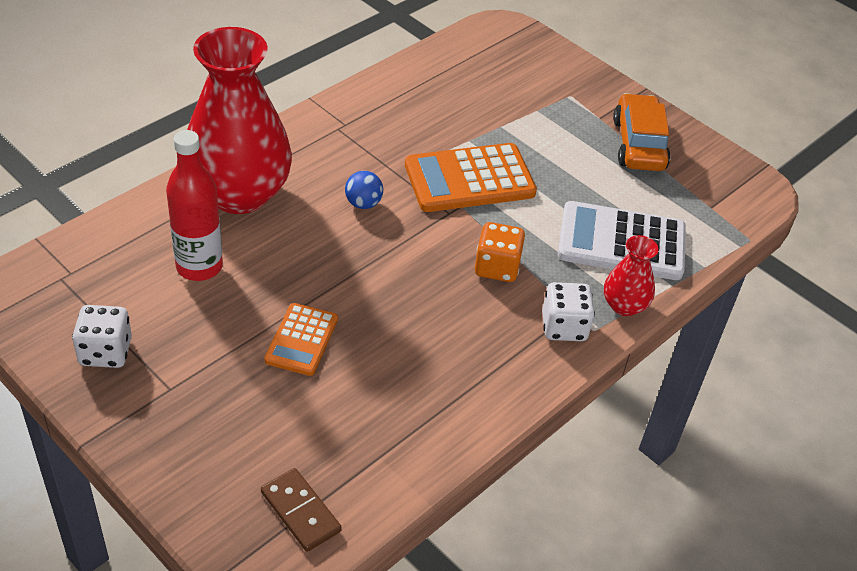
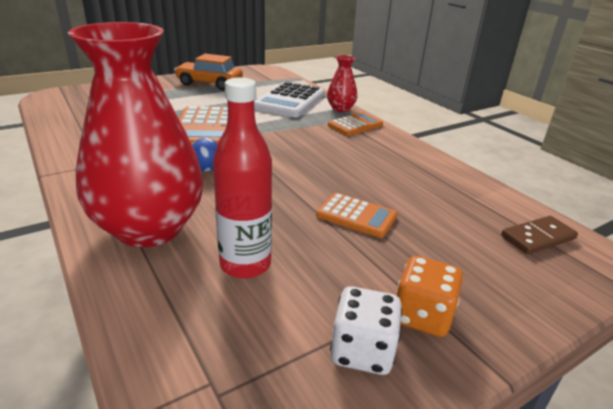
camera: 75 degrees left, 15 degrees down
(497, 267) = (298, 134): orange dice -> orange dice (422, 316)
(564, 327) = (355, 125): white dice -> orange calculator

